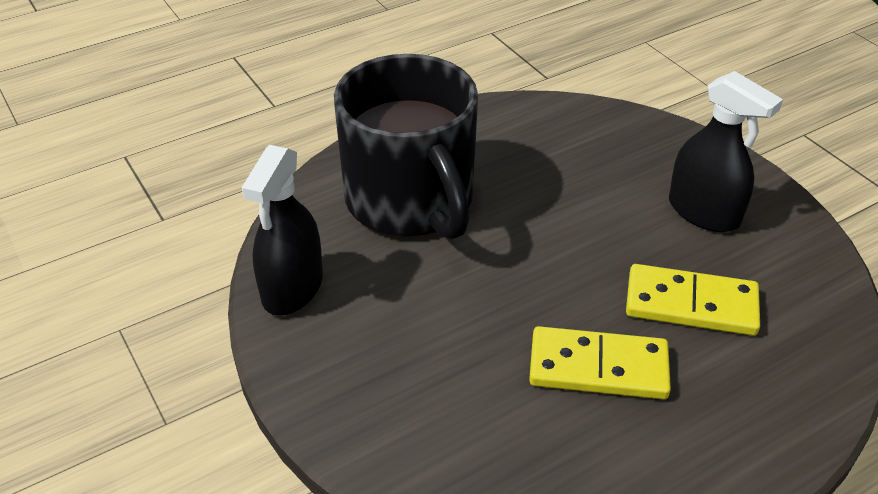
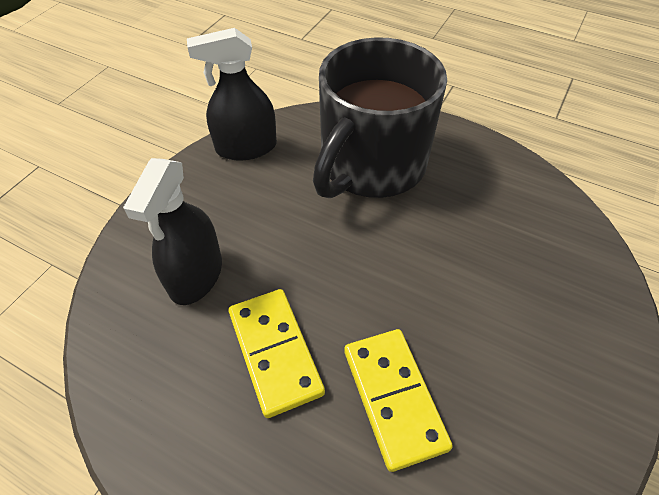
camera: 60 degrees right, 10 degrees up
(703, 212) = (526, 365): black spray bottle -> black spray bottle (196, 275)

